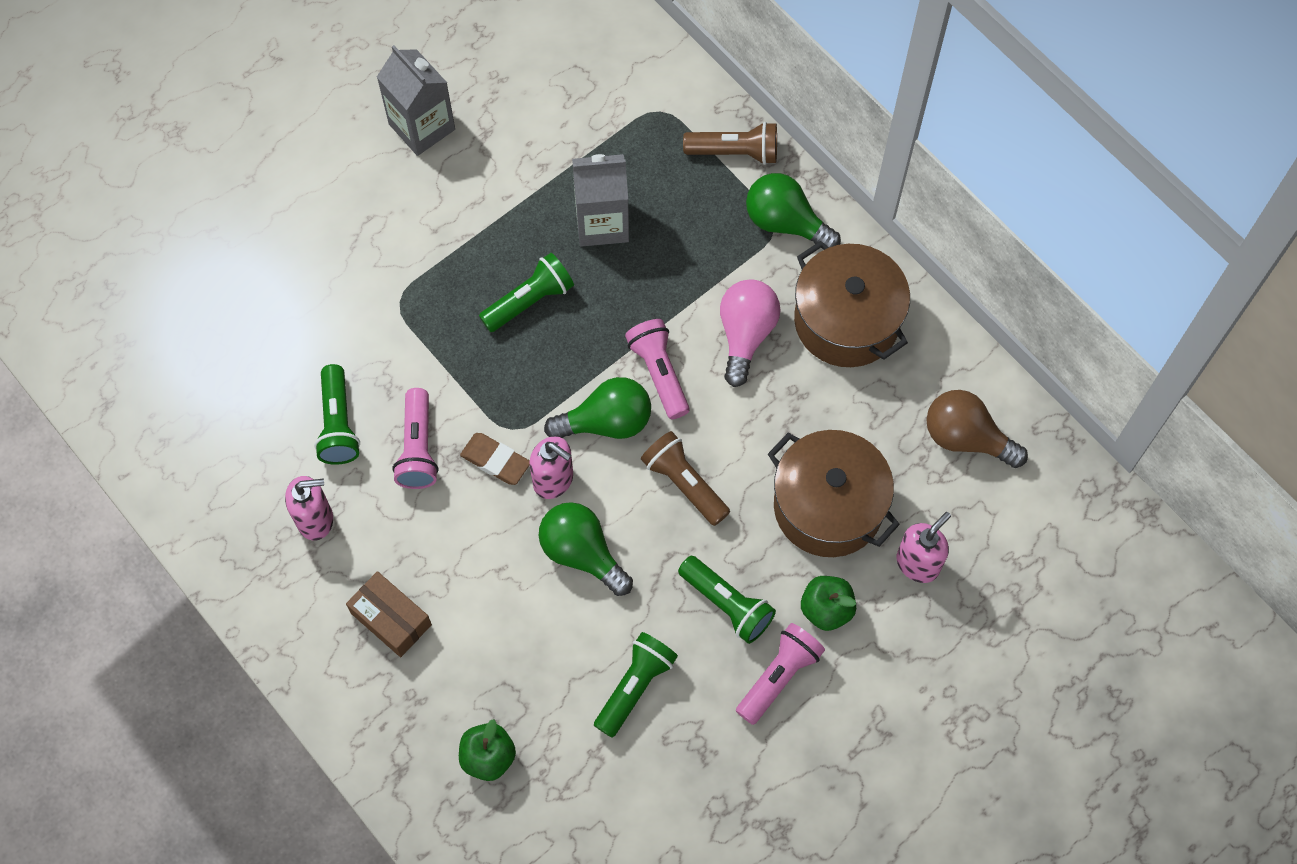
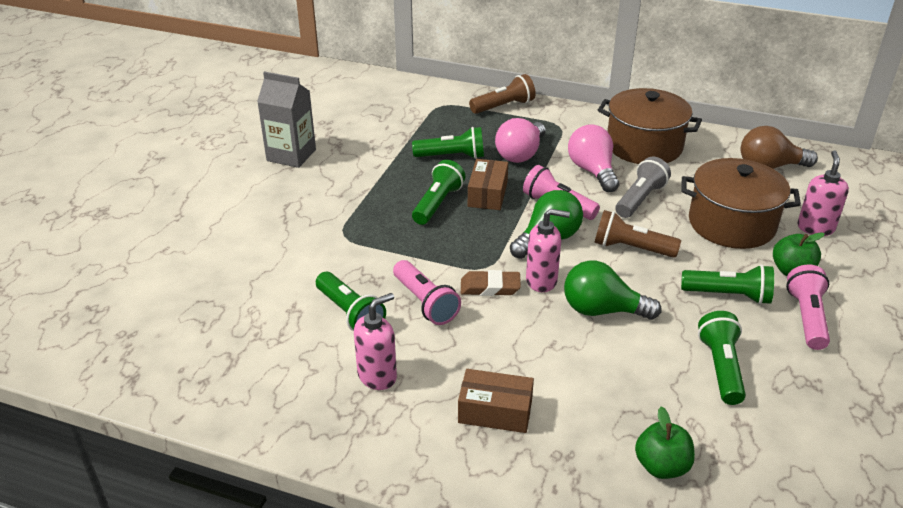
camera: 30 degrees left, 30 degrees down
(595, 313) = (487, 194): none -> brown box
(602, 223) = (452, 156): grey carton -> green flashlight
(685, 259) = (520, 154): none -> pink light bulb
(760, 412) = (640, 199): none -> grey flashlight
(785, 223) = (563, 122): green light bulb -> none

